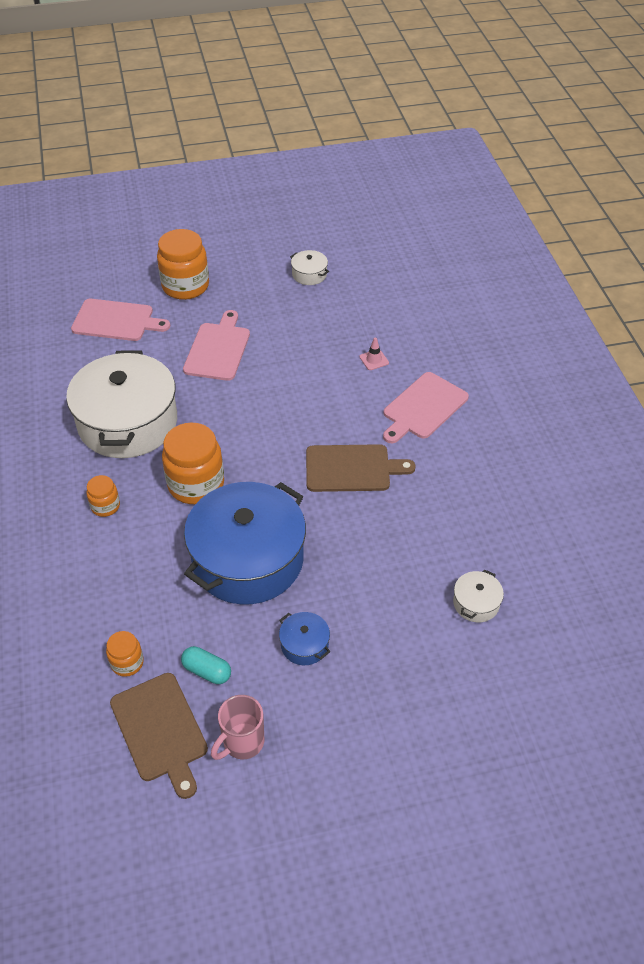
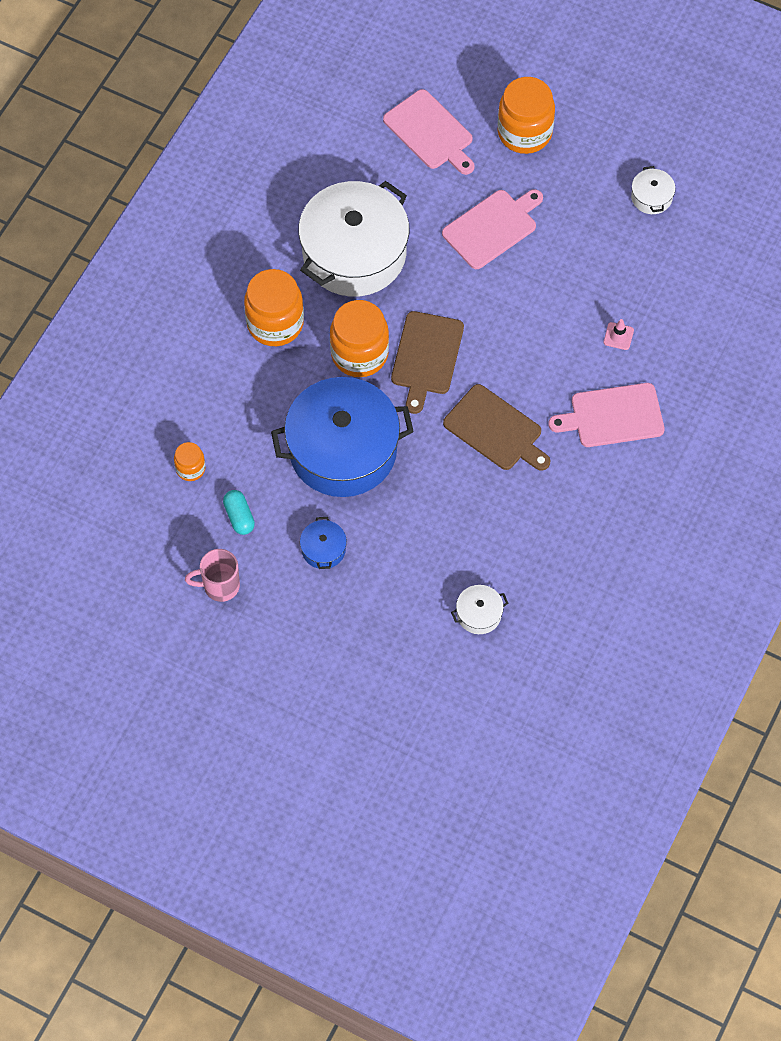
camera: 40 degrees right, 15 degrees up
(105, 506) = (275, 323): orange jar -> orange jar, size x1.97
(160, 730) = (173, 536): brown cutting board -> brown cutting board (426, 357)

